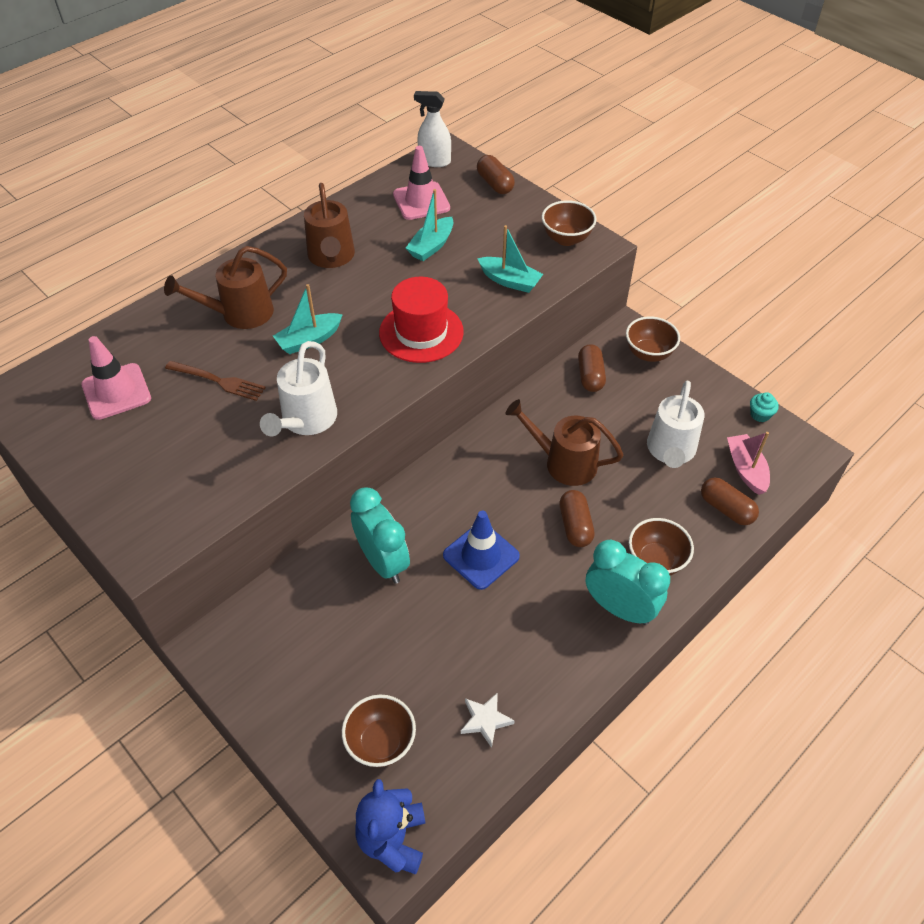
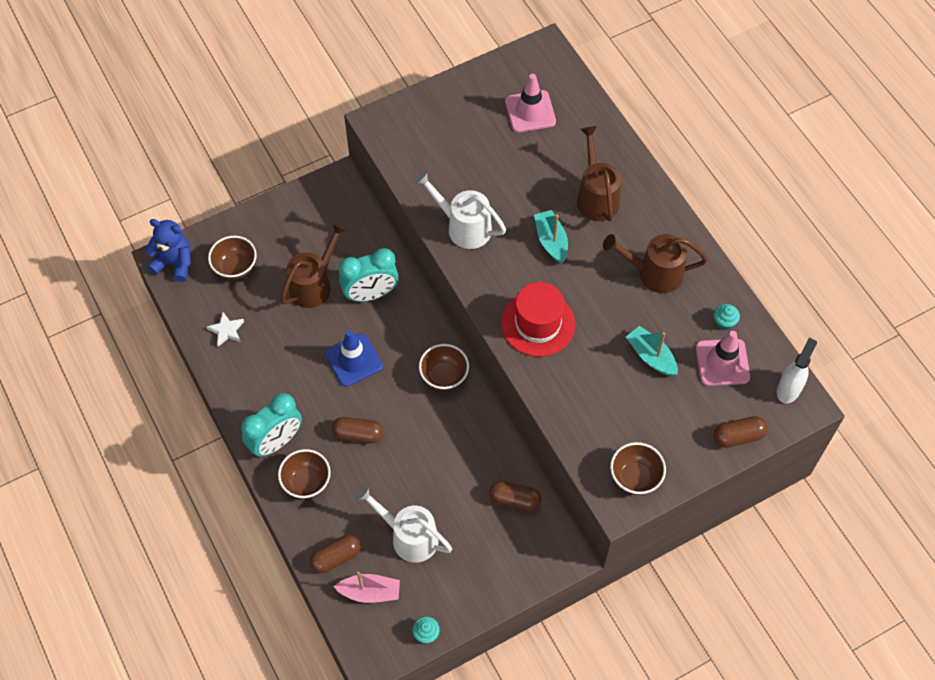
camera: 105 degrees right, 10 degrees up
(218, 381) = (522, 175): brown fork -> none
(376, 205) = (724, 322): none -> turquoise cupcake
(510, 281) = (585, 410): turquoise boat -> none
(563, 462) = (423, 445): brown watering can -> brown watering can (314, 284)
(648, 353) = (529, 563): brown bowl -> brown bowl (444, 376)

